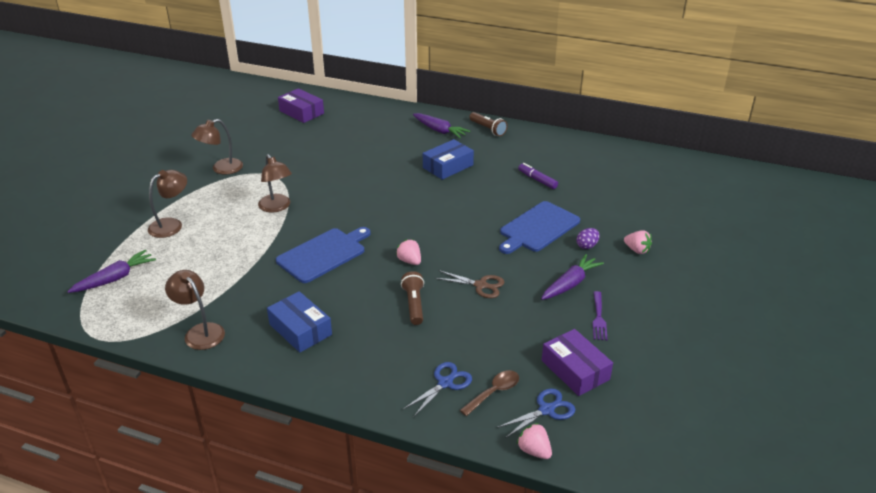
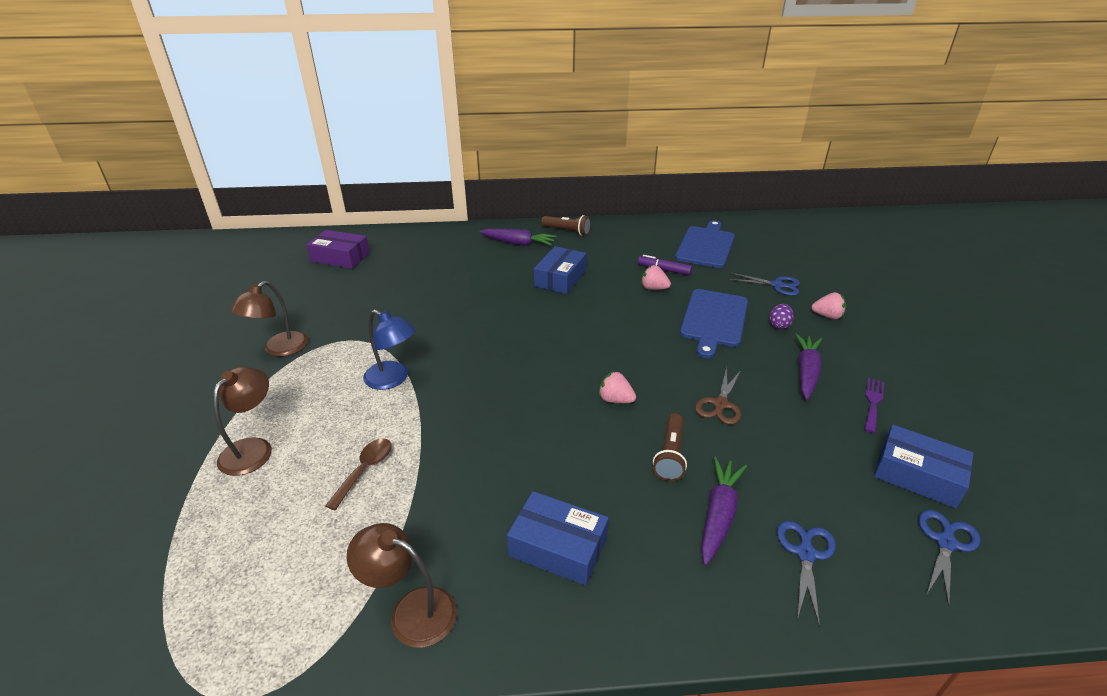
camera: 25 degrees left, 0 degrees up
(115, 278) = (206, 569): purple carrot -> purple carrot (718, 515)
(277, 207) = (393, 379): brown lamp -> blue lamp
(323, 254) = (503, 424): blue cutting board -> blue cutting board (706, 245)
(414, 304) = (670, 455): brown flashlight -> brown flashlight turned 135 degrees counterclockwise
(481, 285) = (720, 404): brown scissors -> brown scissors turned 120 degrees clockwise
(494, 392) = (869, 543): brown spoon -> brown spoon (365, 470)
(534, 451) = (994, 610): pink strawberry -> pink strawberry (653, 288)
(575, 370) = (917, 475): purple box -> blue box
(599, 318) = (873, 402): purple fork -> purple fork turned 135 degrees counterclockwise
(621, 216) = (777, 285): none -> blue scissors

